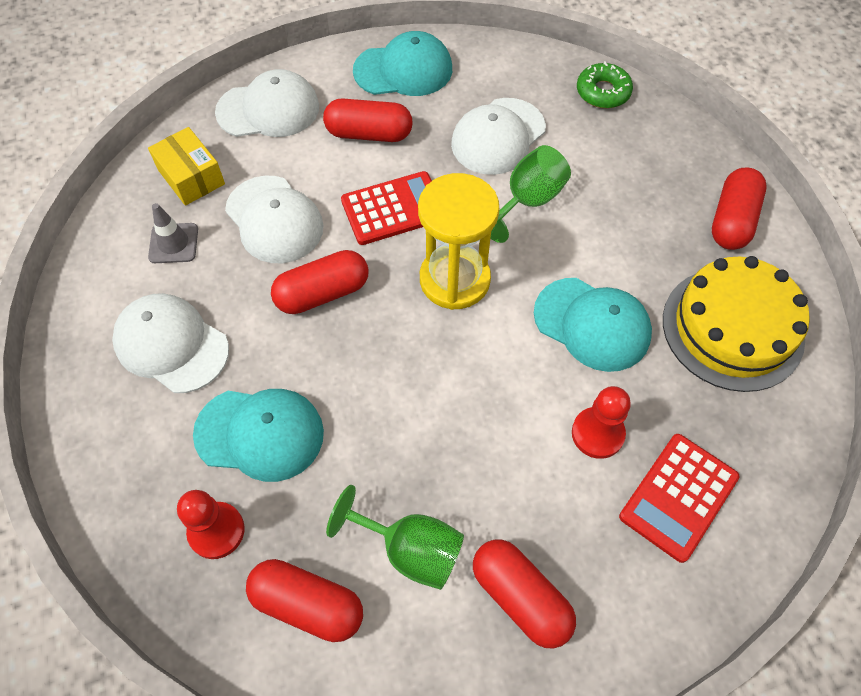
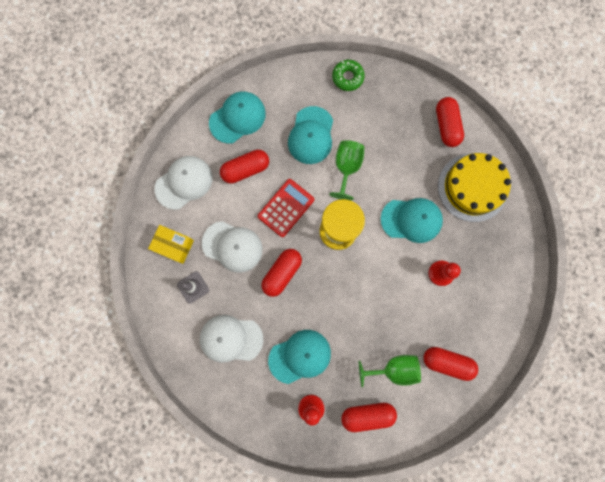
camera: 30 degrees left, 20 degrees up
(498, 136) = (311, 135): white cap -> turquoise cap
(678, 497) = (486, 283): red calculator -> none

